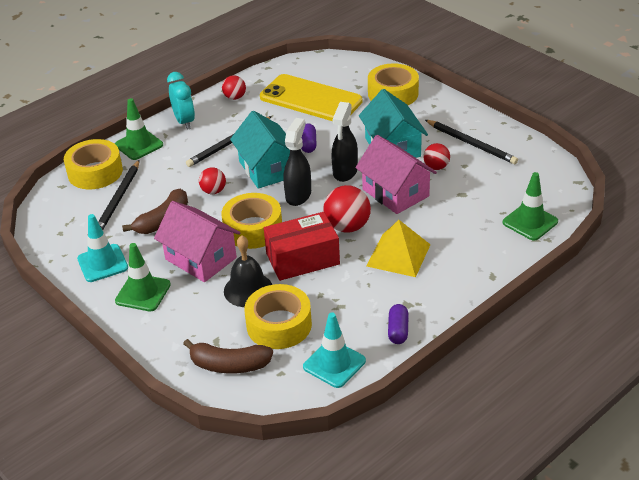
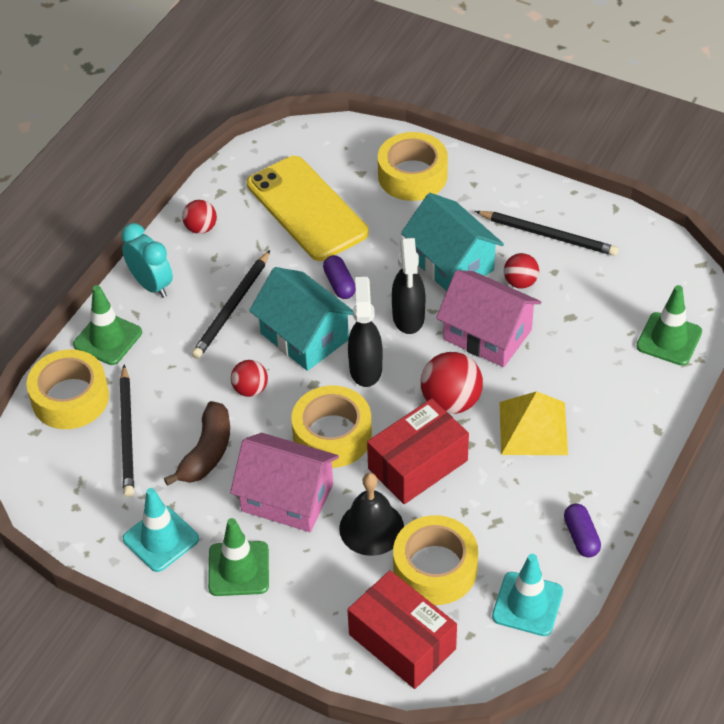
camera: 20 degrees left, 10 degrees up
(229, 365) = (402, 642): brown banana -> red box
(310, 99) = (307, 209): yellow phone -> yellow phone turned 45 degrees clockwise

